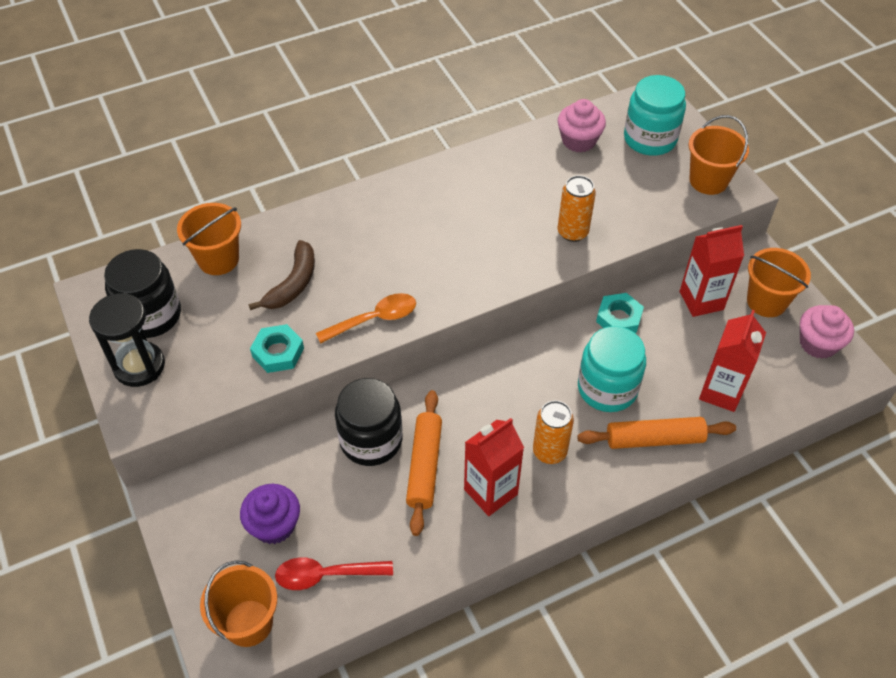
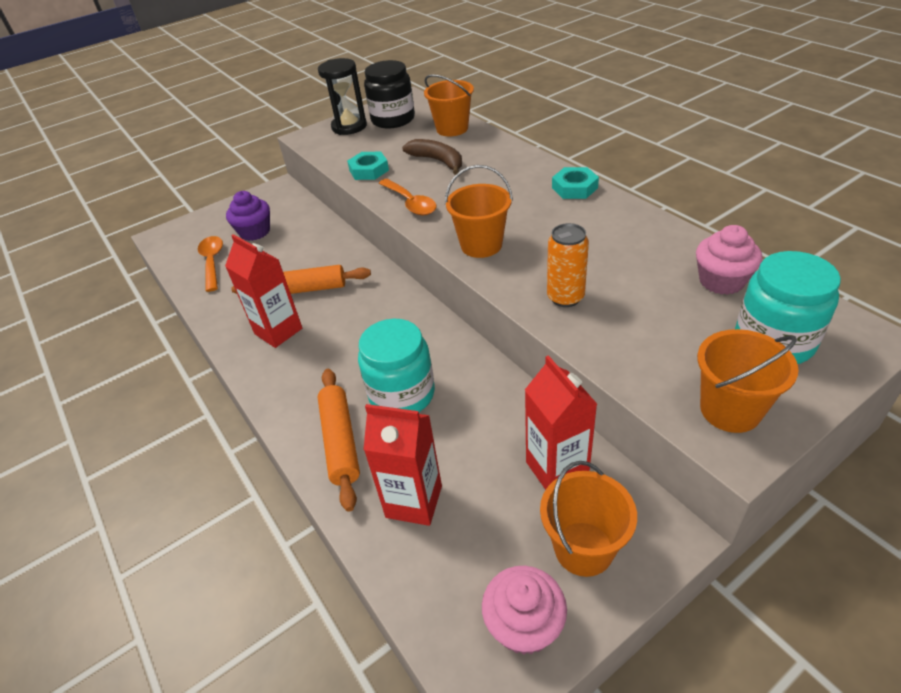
camera: 85 degrees right, 10 degrees down
(248, 623) = (183, 239): orange bucket -> orange bucket (481, 245)
(293, 284) = (438, 161): brown banana -> brown banana turned 150 degrees counterclockwise
(326, 575) = (212, 262): red spoon -> orange spoon
(371, 440) = (327, 258): black jar -> none
(549, 451) = (321, 362): orange can -> none
(619, 318) = (501, 392): turquoise nut -> turquoise nut (574, 188)

